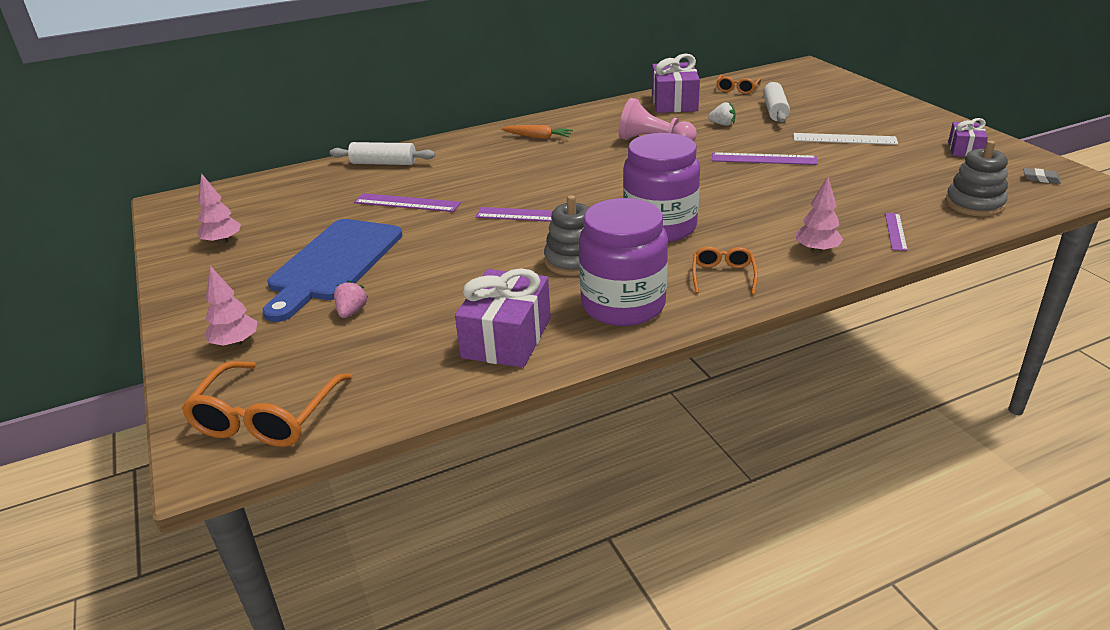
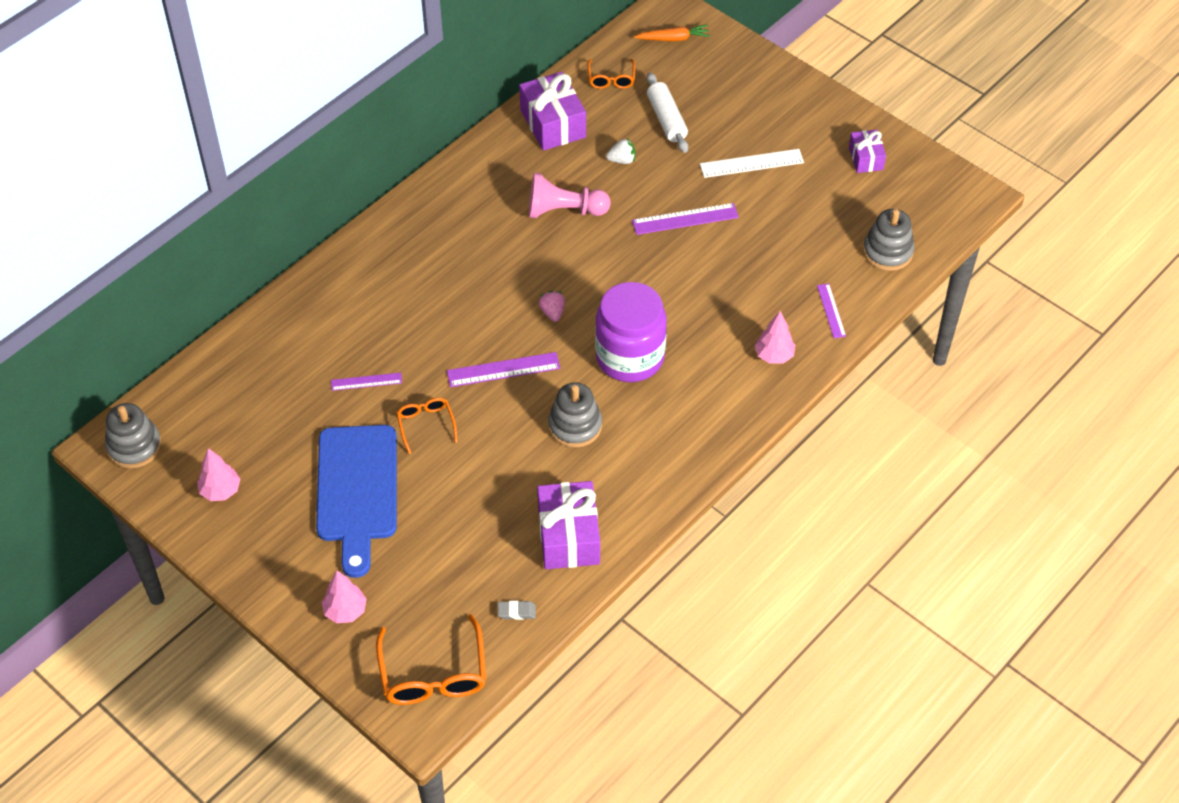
camera: 25 degrees left, 20 degrees up
(190, 206) = (134, 446): none -> grey stacking toy
(351, 312) = (419, 546): pink strawberry -> pink strawberry (552, 312)
(383, 163) = (294, 319): white rolling pin -> none
(407, 203) = (366, 381): purple ruler -> purple ruler, size x0.63
(537, 137) = (435, 230): orange carrot -> orange carrot (673, 39)
(623, 305) = (643, 471): purple jar -> none
(723, 275) = (709, 410): orange glasses -> orange glasses (426, 425)
(1040, 179) = (937, 196): grey eraser -> grey eraser (516, 612)

